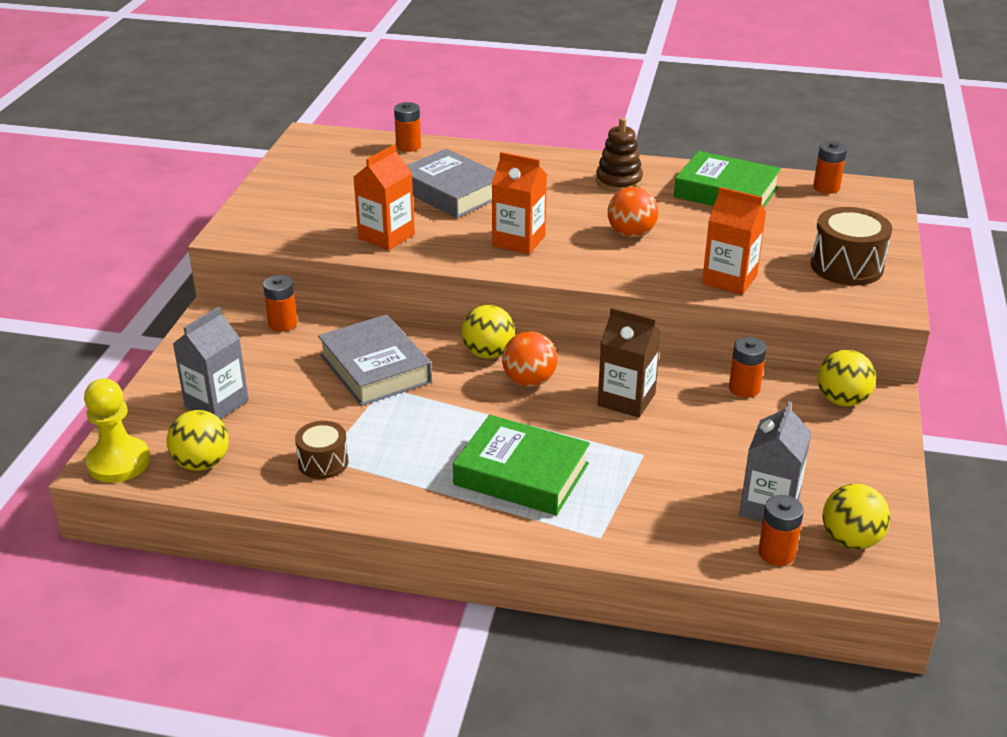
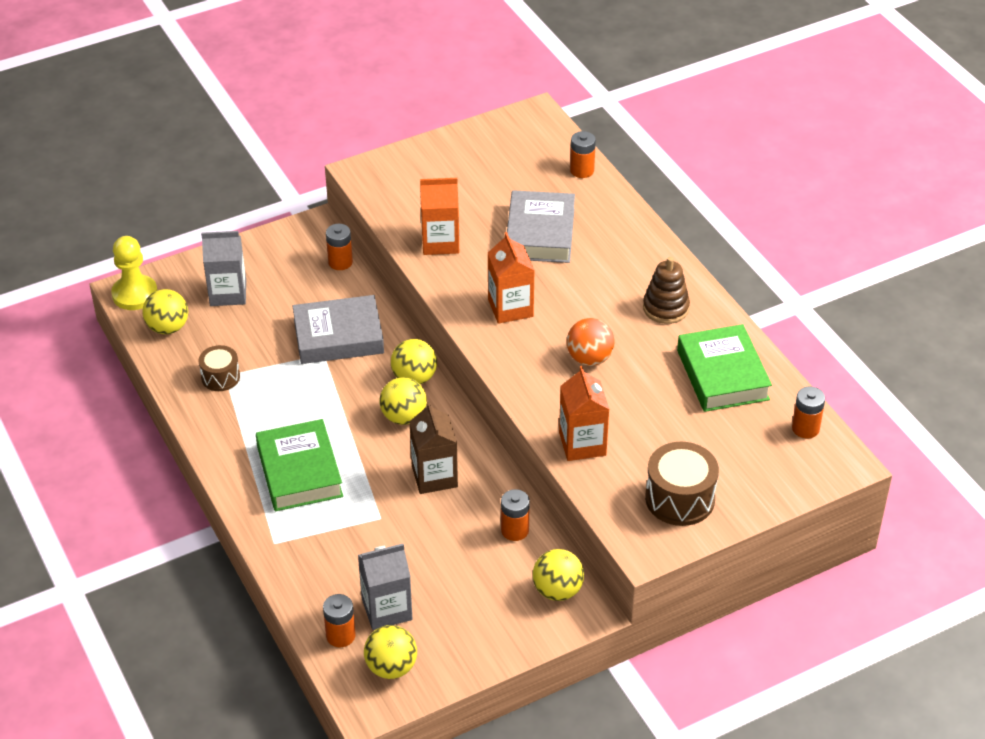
camera: 50 degrees right, 10 degrees up
(375, 368) = (338, 336): grey book -> grey book turned 60 degrees clockwise
(529, 381) = (404, 417): orange ball -> yellow ball

